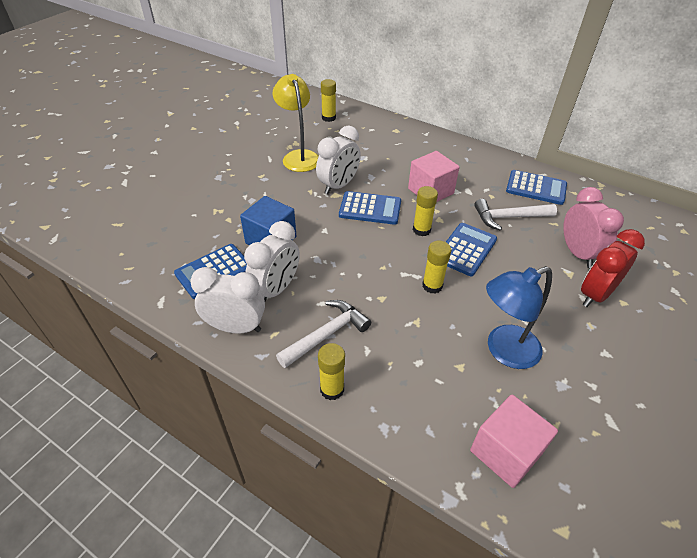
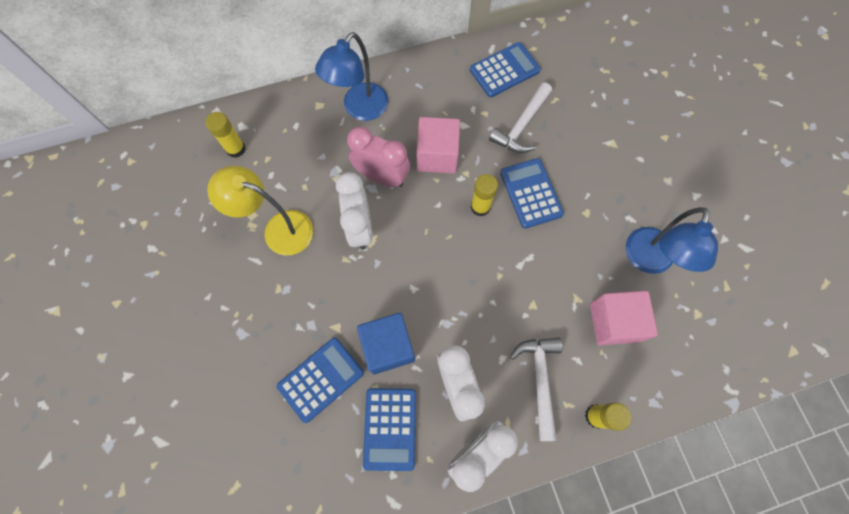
camera: 50 degrees left, 25 degrees up
(370, 208) = (417, 226): blue calculator -> blue calculator (321, 379)
(415, 145) = (360, 109): none -> blue lamp
(432, 286) = (549, 255): yellow glue stick -> none
(505, 452) = (724, 336): pink cube -> pink cube (613, 322)
(577, 253) = (598, 117): pink clock -> pink clock (382, 177)
(595, 294) = (645, 148): red clock -> none

